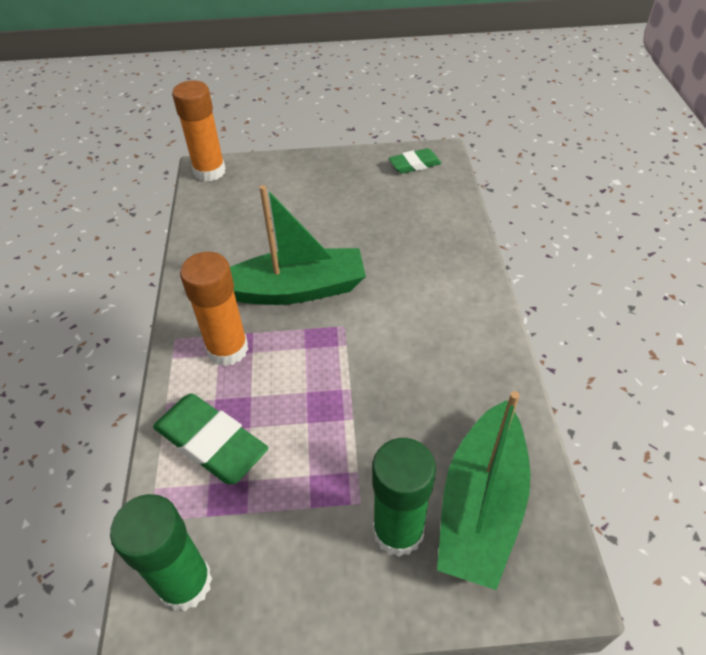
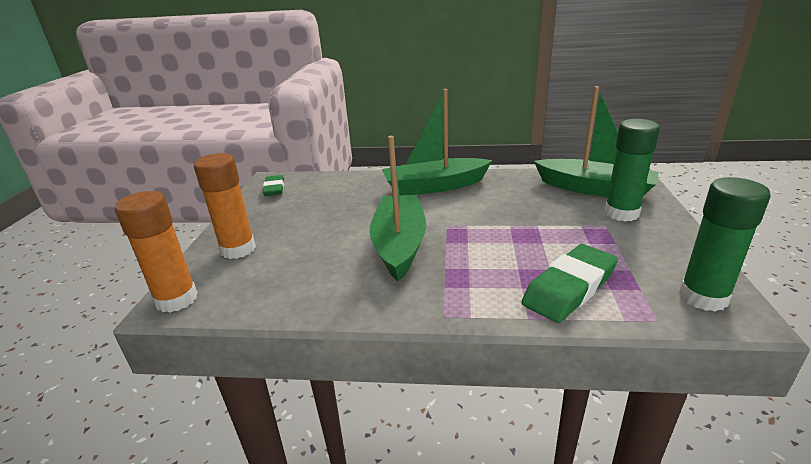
camera: 80 degrees left, 20 degrees down
(228, 349) = (464, 281): orange glue stick -> orange glue stick (238, 249)
(449, 303) = (434, 186): none -> green boat

